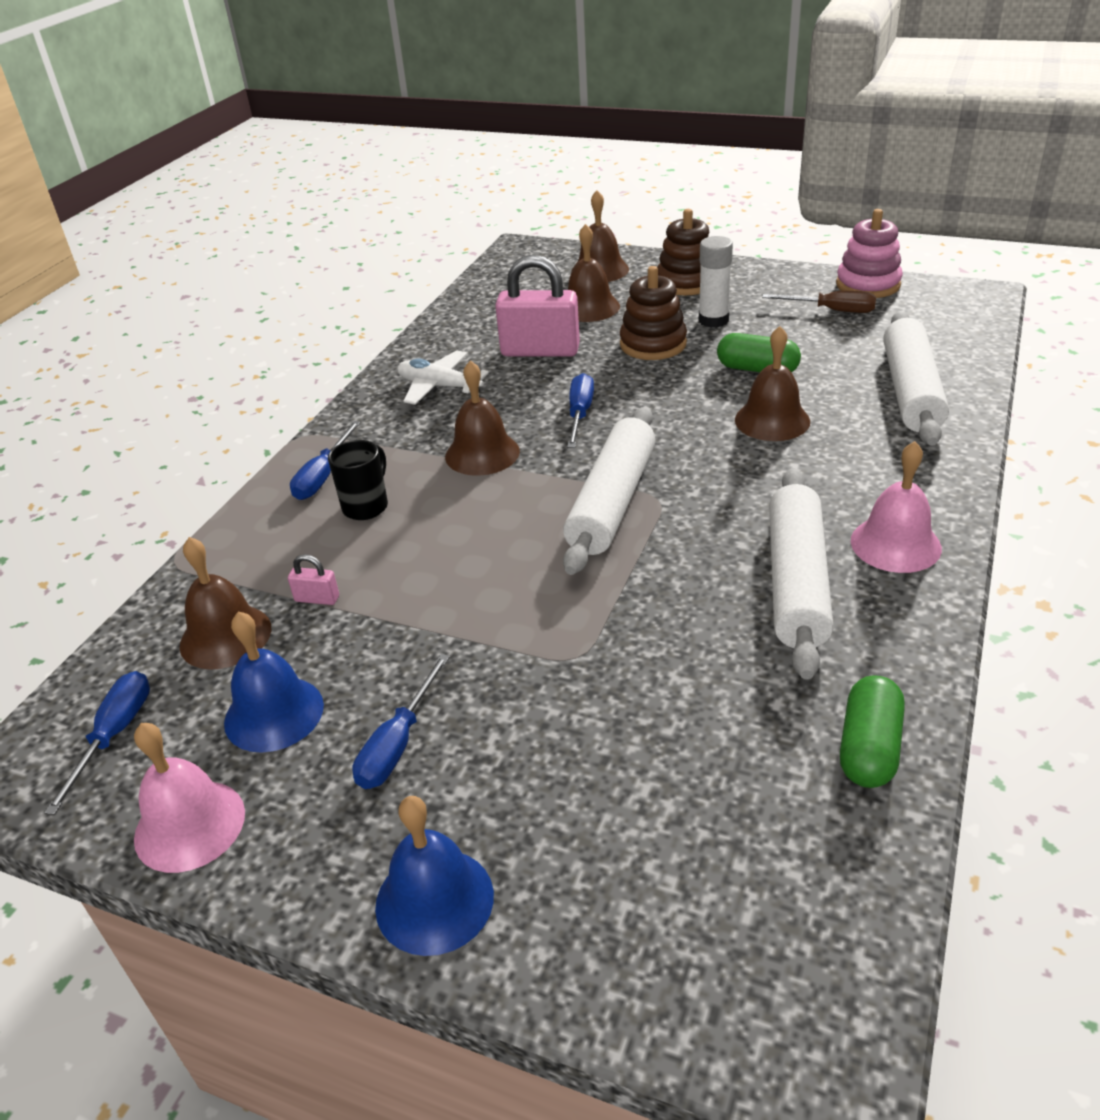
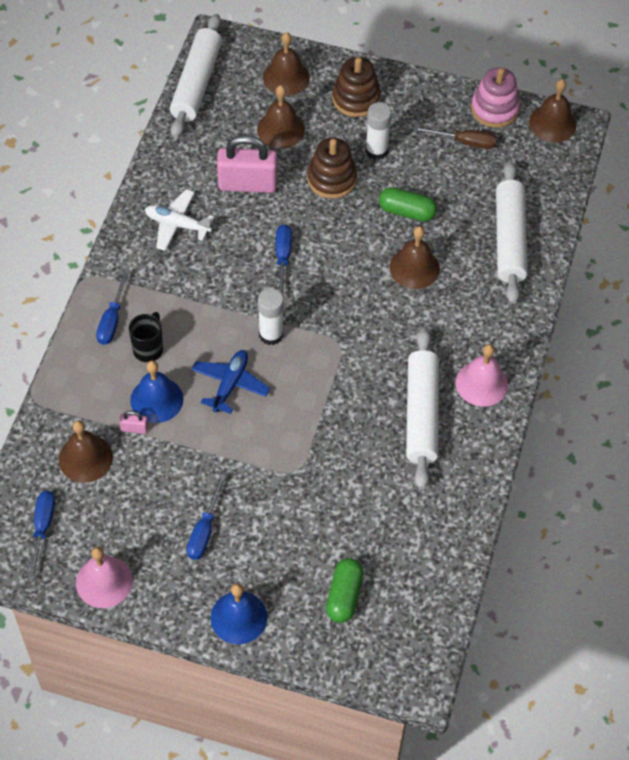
camera: 10 degrees left, 20 degrees up
(274, 713) = (130, 512): blue bell -> blue bell (156, 399)
(481, 546) = (230, 384): none -> blue plane
(482, 453) = (219, 298): brown bell -> brown bell (552, 123)
(553, 490) = (271, 334): none -> white glue stick
(612, 502) = (309, 346): white rolling pin -> white rolling pin (196, 83)
(868, 748) = (450, 527): green capsule -> green capsule (344, 596)

